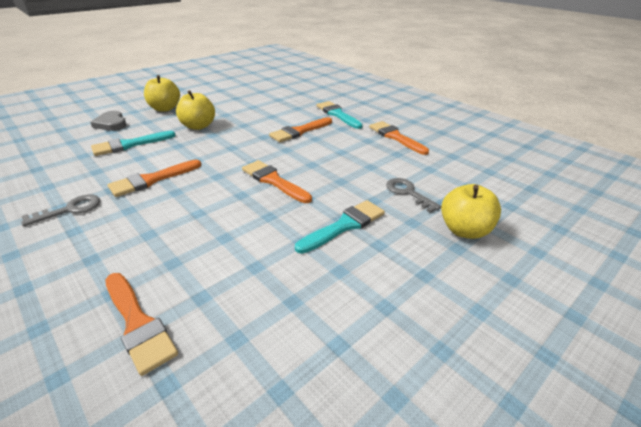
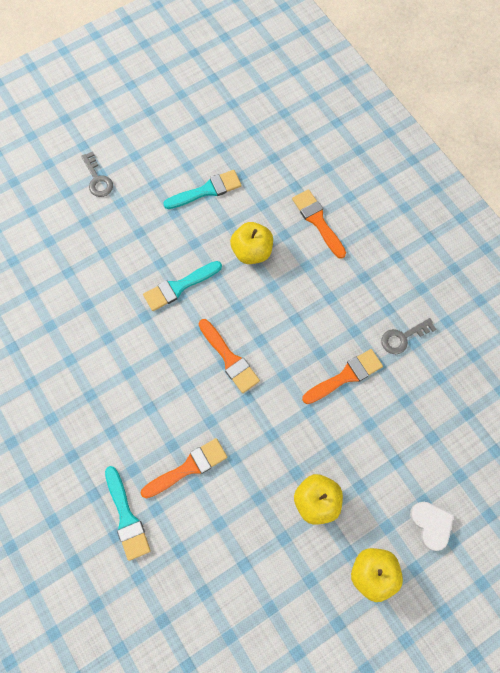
camera: 170 degrees left, 35 degrees up
(111, 124) = (431, 524): grey heart -> white heart
(130, 145) = (389, 457): turquoise brush -> turquoise brush (206, 190)
(395, 137) = (74, 435): orange brush -> none
(408, 193) = (110, 322): grey key -> grey key (97, 179)
(464, 230) = (88, 269): yellow apple -> yellow apple (252, 251)

